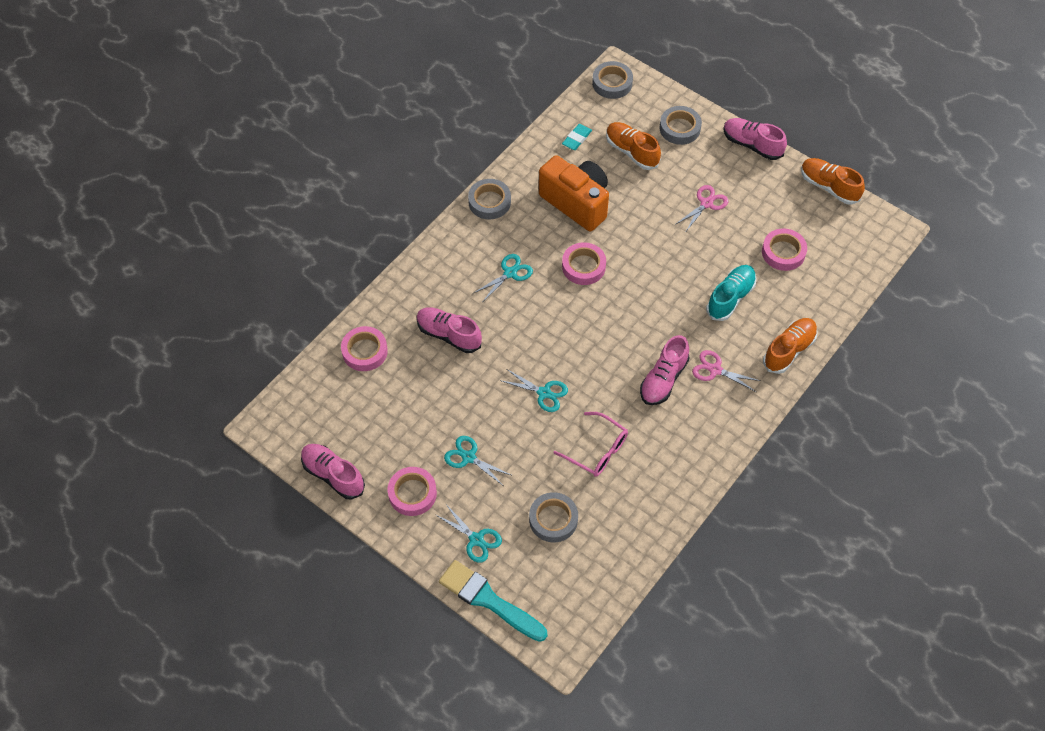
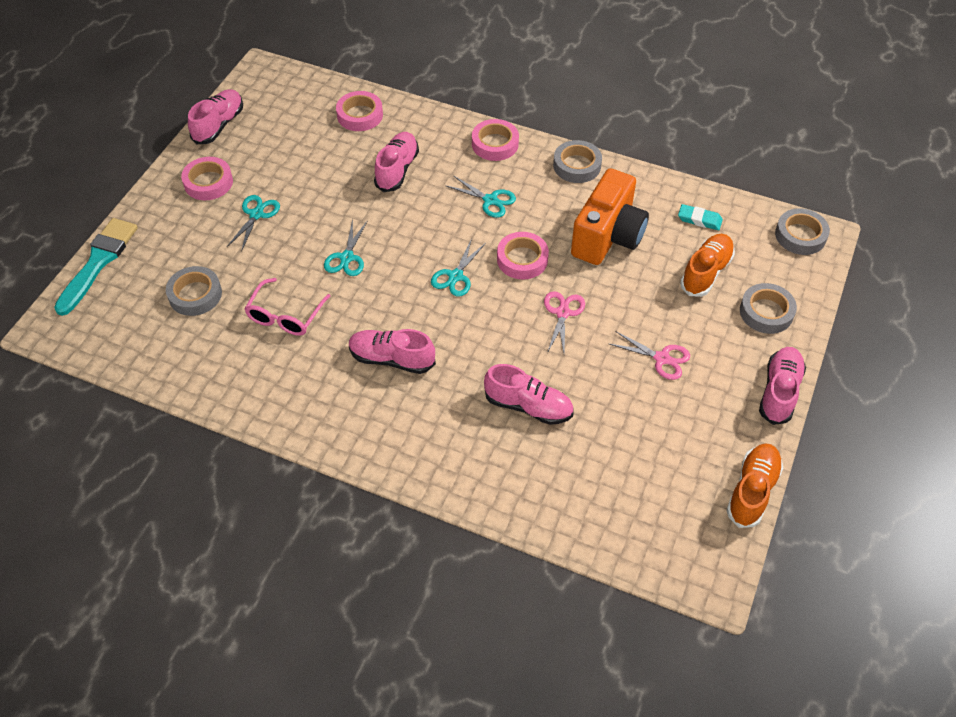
camera: 75 degrees right, 5 degrees down
(476, 539) = (164, 239): turquoise scissors -> turquoise scissors (455, 276)
(715, 370) = (419, 407): pink scissors -> pink scissors (562, 313)
(730, 298) = (528, 406): turquoise shoe -> pink shoe
(783, 252) = (620, 453): pink tape -> pink tape (495, 144)
(789, 350) = (470, 481): orange shoe -> none

